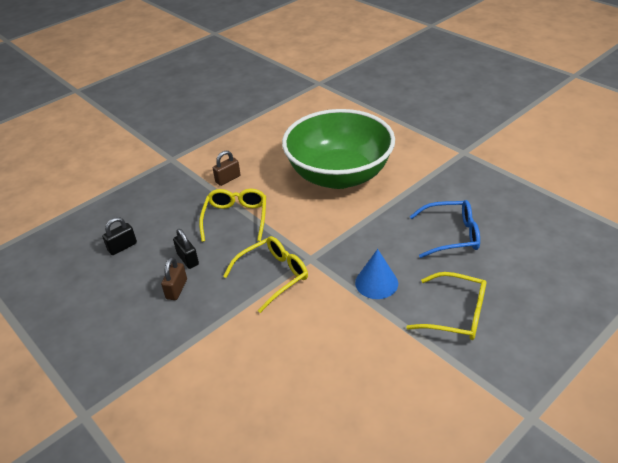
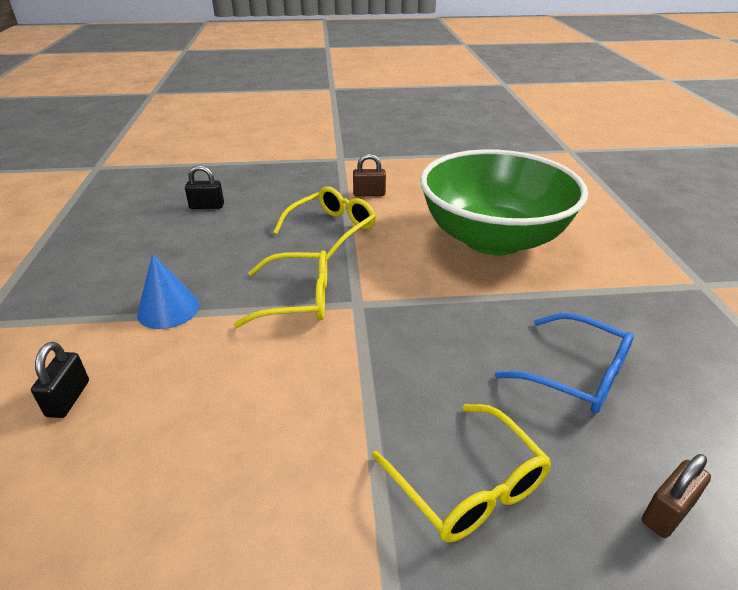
camera: 35 degrees right, 5 degrees down
(176, 289) = (197, 262): brown padlock -> brown padlock (667, 512)
(188, 259) = (242, 242): black padlock -> black padlock (68, 398)
(376, 283) = (402, 373): blue cone -> blue cone (168, 309)

